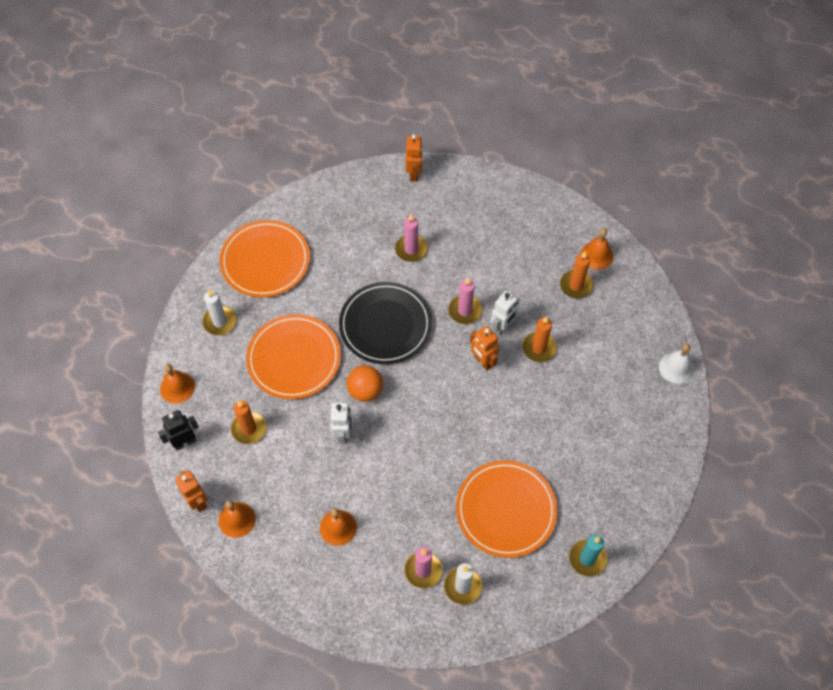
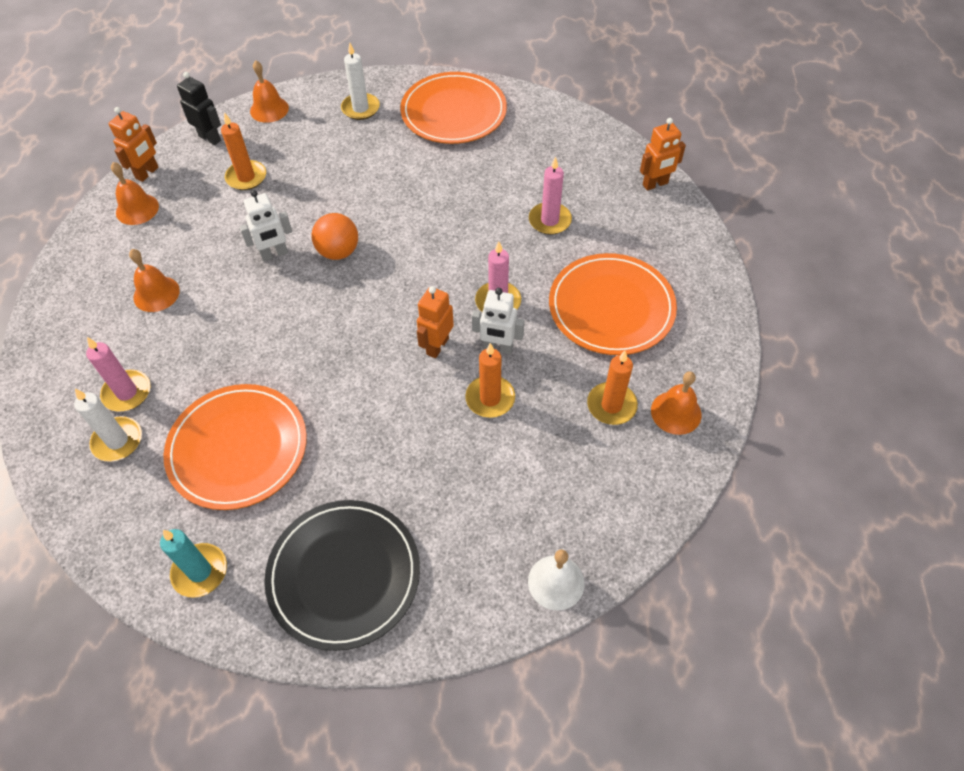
camera: 65 degrees right, 5 degrees down
(294, 358) = (348, 179): orange plate -> orange plate (611, 307)
(385, 325) = (433, 236): black plate -> black plate (344, 575)

